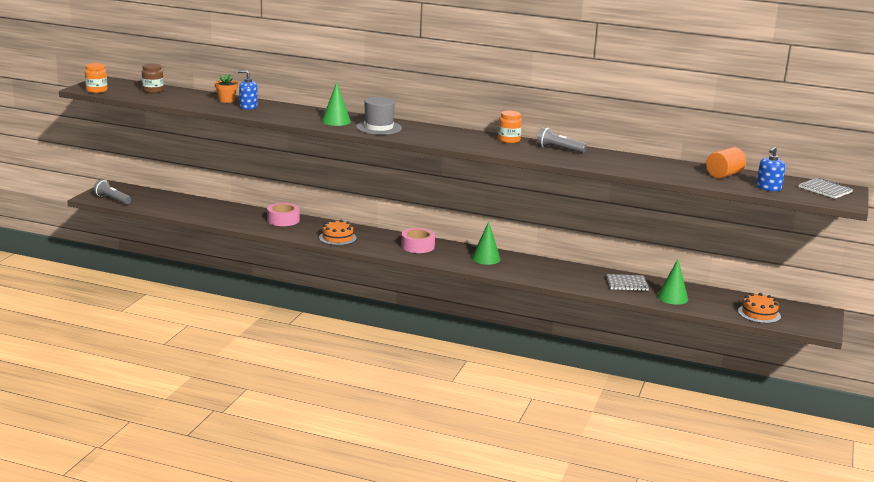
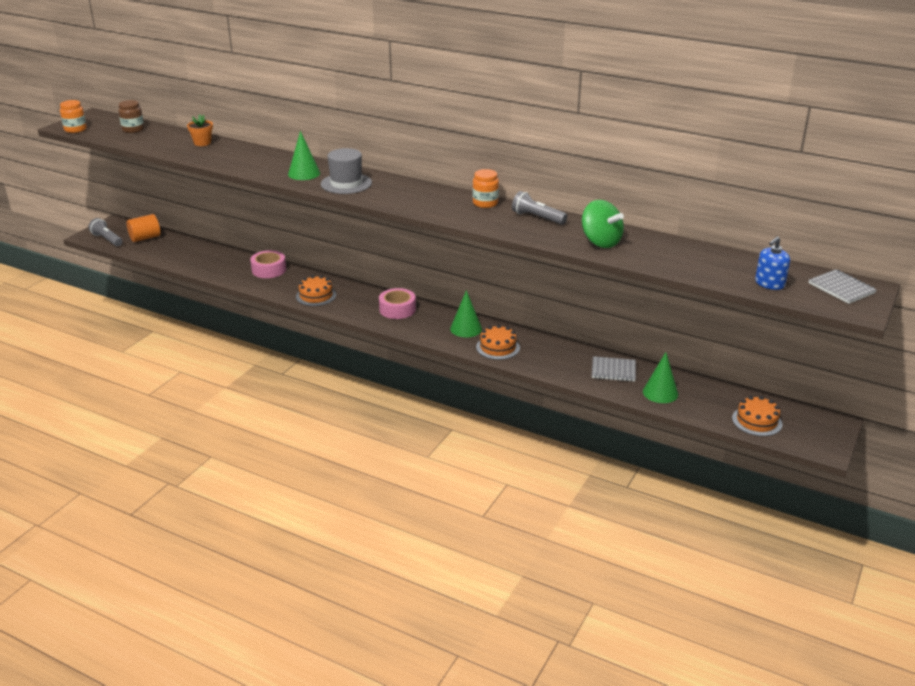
camera: 10 degrees right, 10 degrees up
(248, 107) = (220, 152): blue soap dispenser -> none
(520, 271) = (498, 347): none -> orange cake
(620, 164) = (600, 242): none -> green spinning top
(724, 175) = (721, 261): orange cylinder -> orange cylinder (145, 238)

